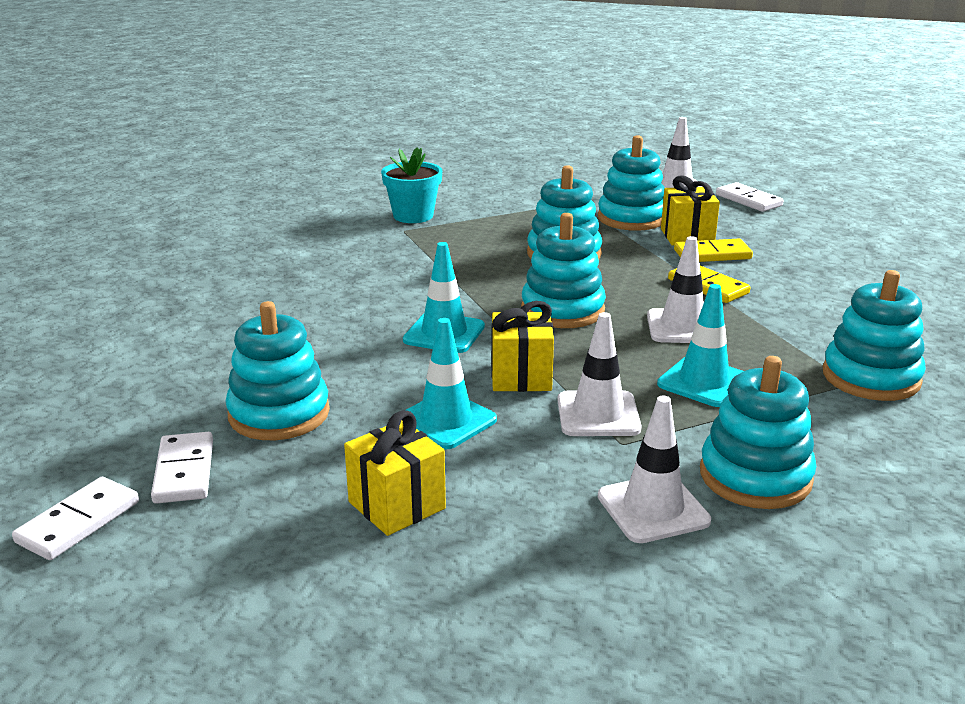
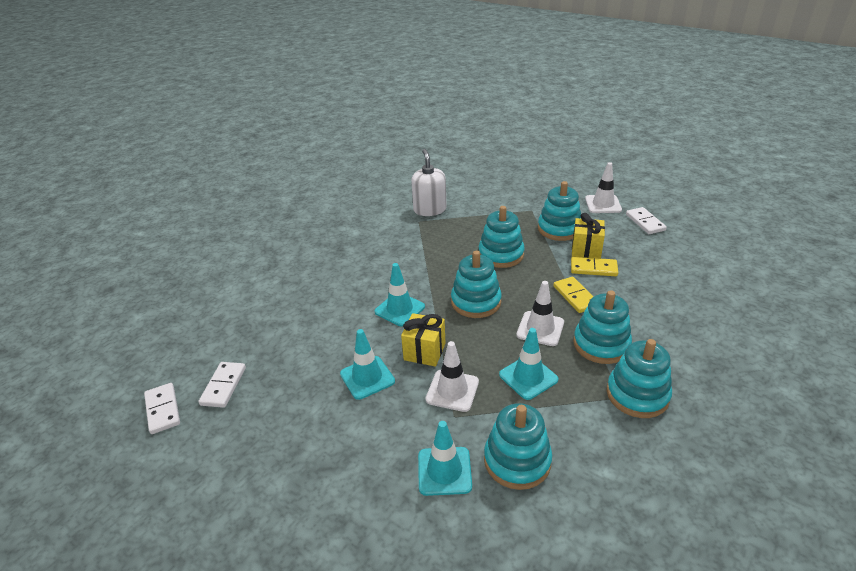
camera: 20 degrees right, 10 degrees up
(78, 522) = (163, 410): white domino -> white domino turned 75 degrees counterclockwise
(279, 414) = (286, 354): turquoise stacking toy -> turquoise stacking toy (601, 344)
(397, 505) = (312, 434): yellow gift -> none
(413, 216) = (430, 209): turquoise flower pot -> white soap dispenser
(653, 509) = (444, 471): white traffic cone -> turquoise traffic cone

